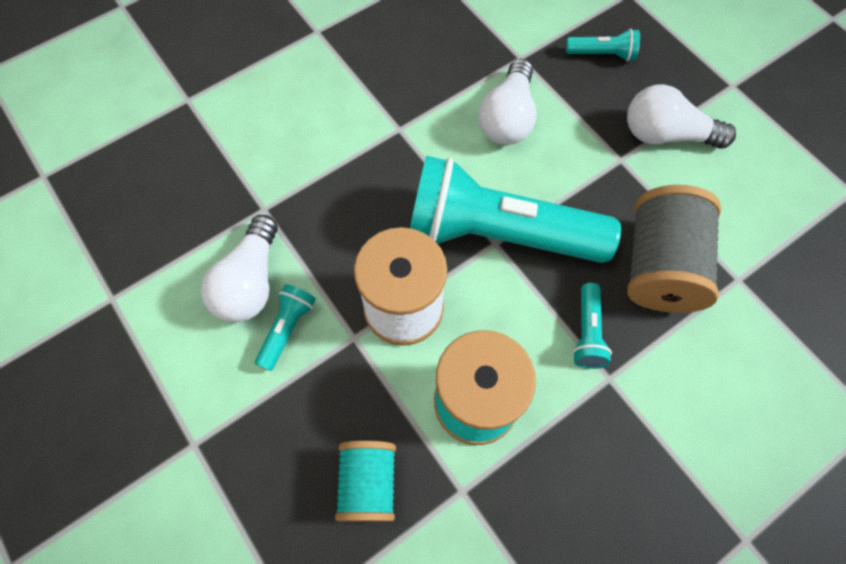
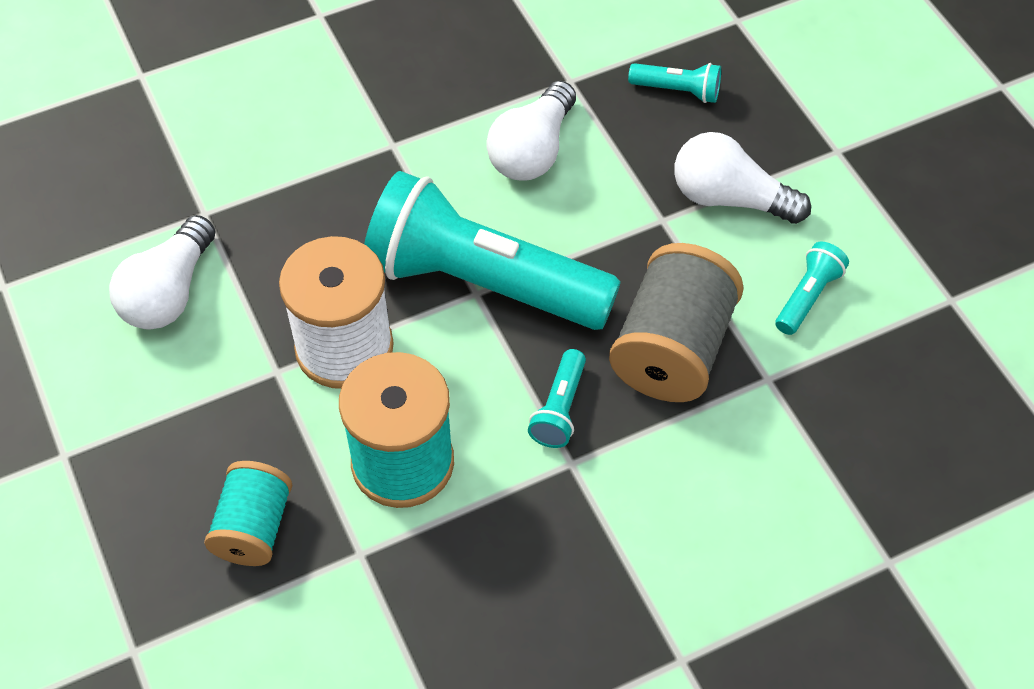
camera: 10 degrees right, 10 degrees down
(287, 329) = (200, 350): turquoise flashlight -> turquoise flashlight (807, 296)

